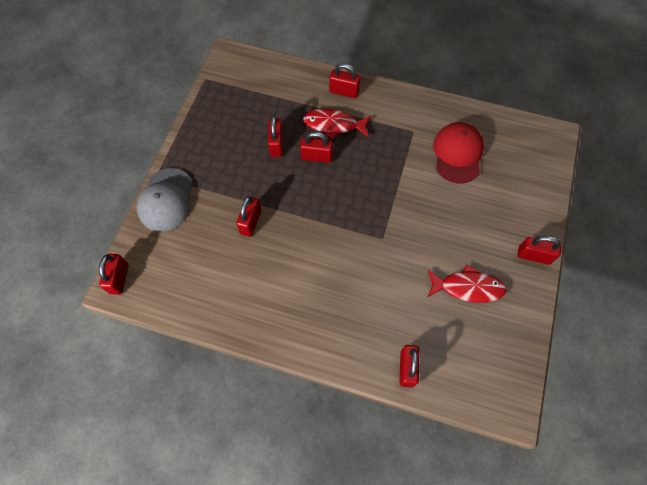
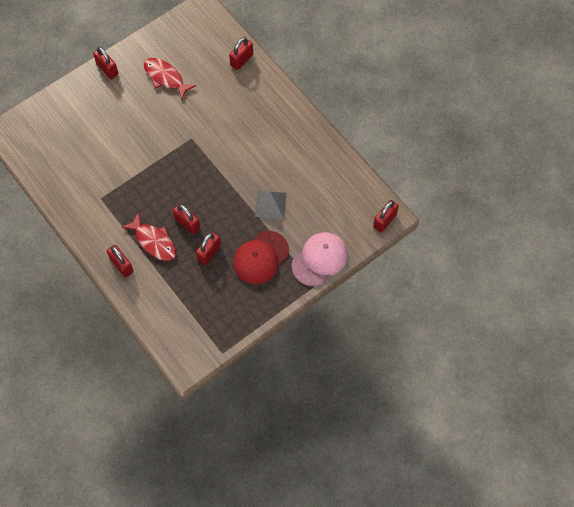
camera: 145 degrees left, 0 degrees up
(166, 200) = (319, 259): grey cap -> pink cap
(250, 222) = (270, 204): red padlock -> grey pyramid
(457, 154) = (86, 161): red cap -> red cap (261, 257)

